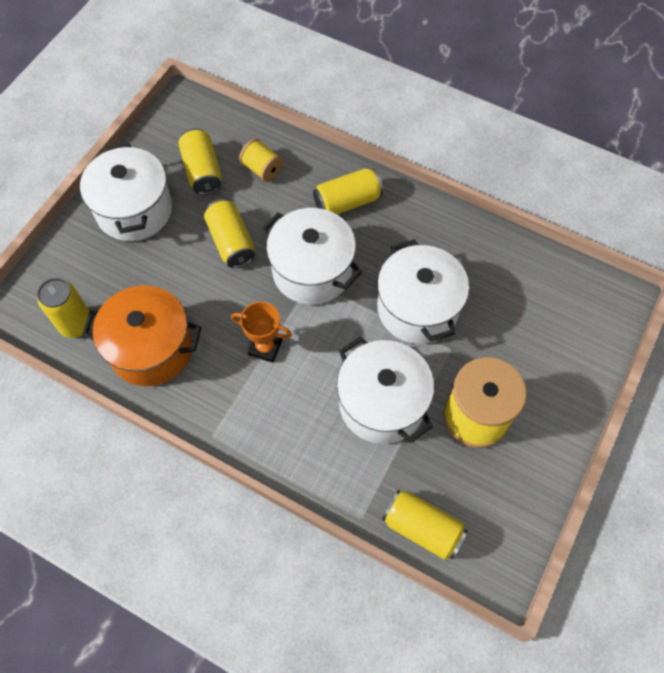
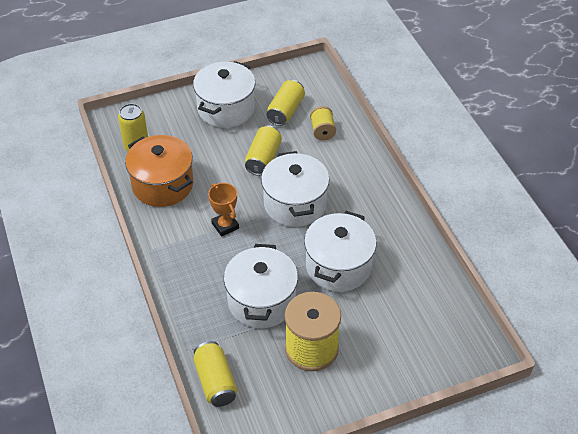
camera: 40 degrees right, 15 degrees down
(347, 202) = (356, 180): yellow can -> none

